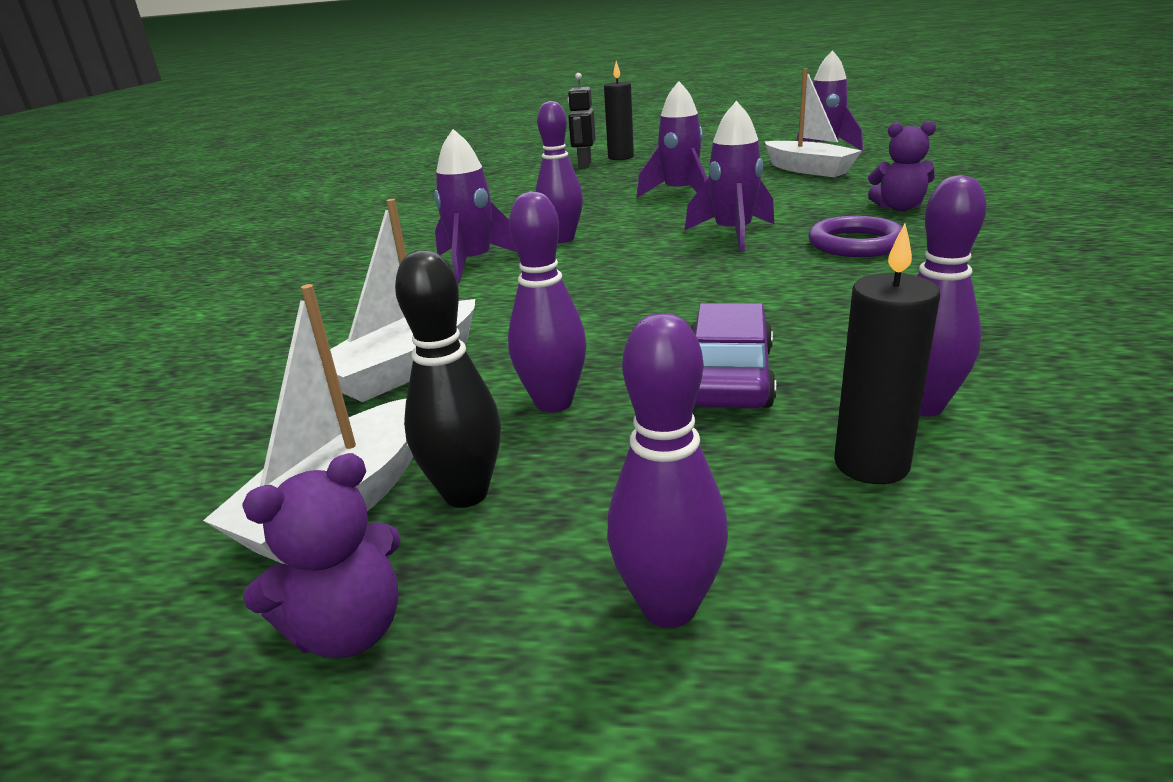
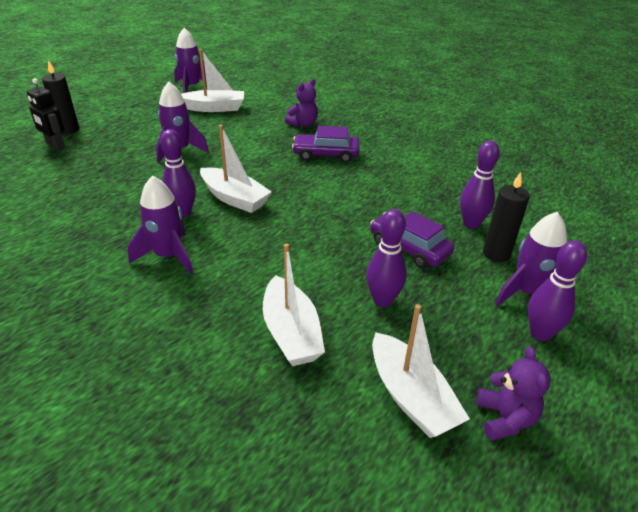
camera: 60 degrees left, 10 degrees up
(466, 494) = (436, 355): black bowling pin -> none
(637, 245) = (234, 198): none -> white boat
(733, 234) = (266, 170): purple rocket -> purple rocket (527, 293)
(855, 244) = (326, 154): purple ring -> purple car

